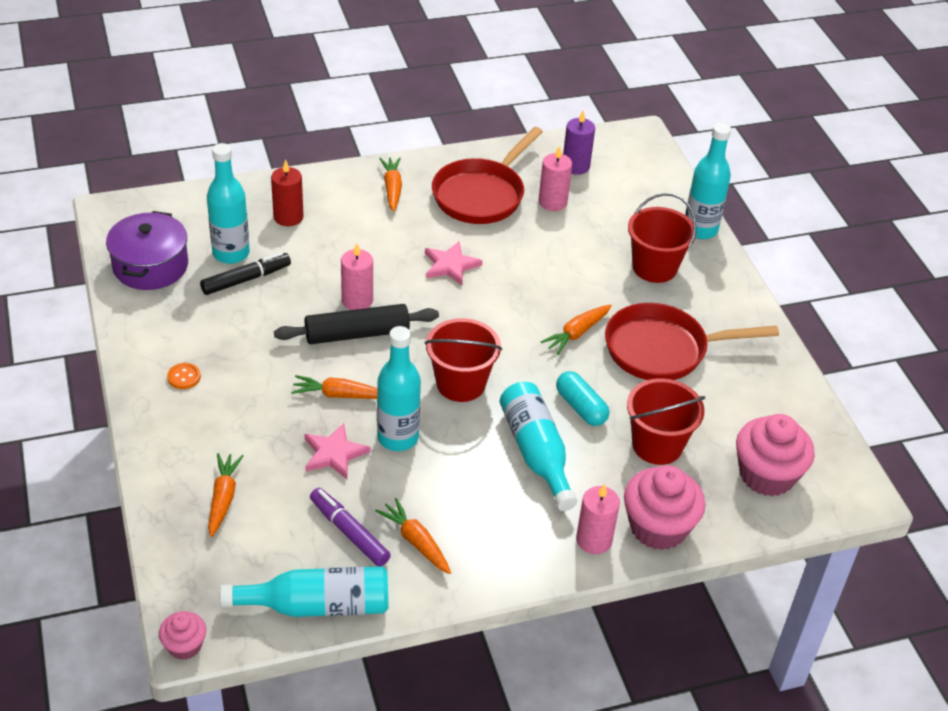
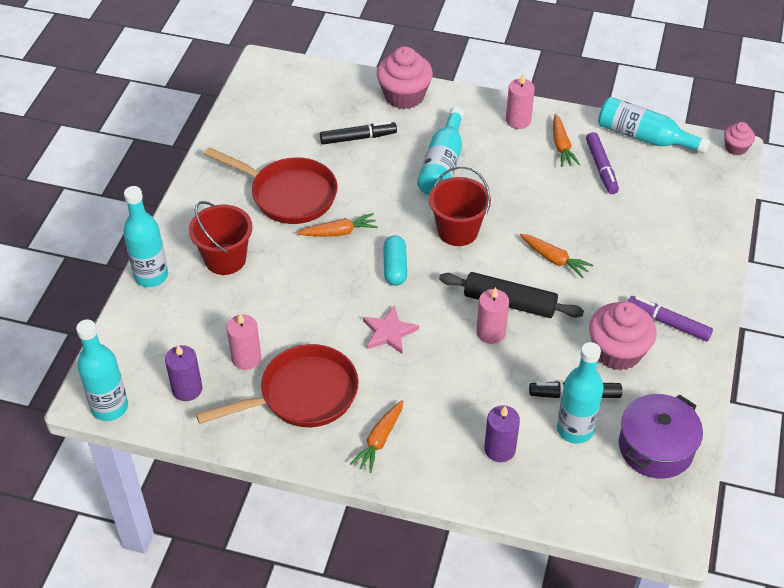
camera: 145 degrees left, 5 degrees up
(184, 377) = (668, 323): orange button -> purple marker
(223, 498) = (676, 221): orange carrot -> none
(288, 217) = (499, 449): red candle -> purple candle
(334, 453) = (582, 219): pink star -> none
(397, 437) = (530, 212): turquoise bottle -> turquoise bottle (110, 407)
(581, 407) = (386, 180): turquoise capsule -> turquoise capsule (395, 267)
(594, 540) = (449, 105): pink candle -> pink candle (518, 120)
(657, 445) = (358, 138): red bucket -> black marker
(766, 475) = (307, 95): pink cupcake -> pink cupcake (617, 352)

